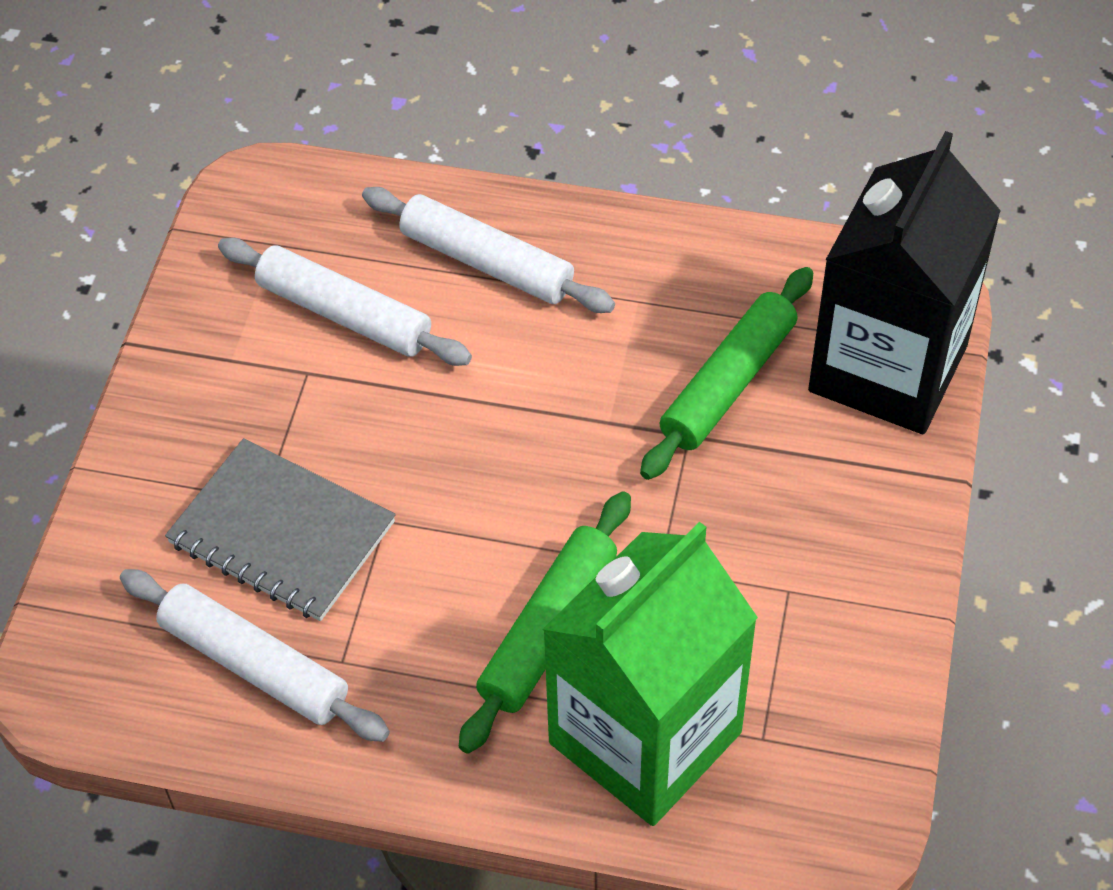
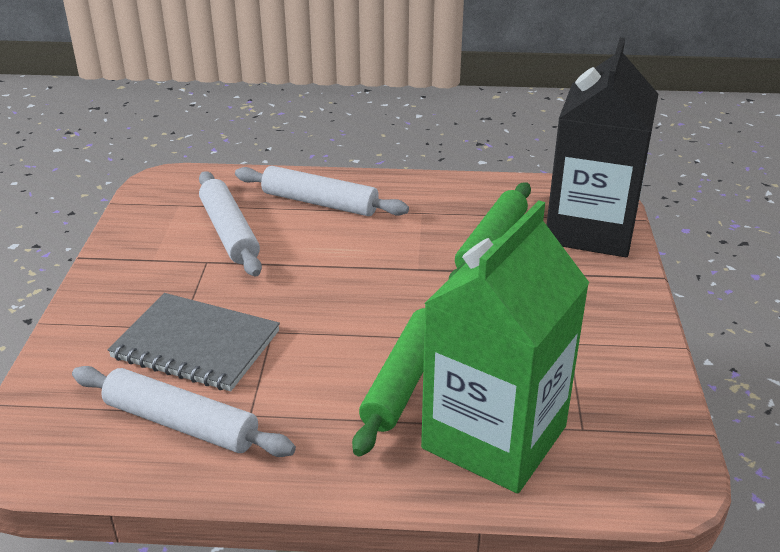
camera: 10 degrees left, 20 degrees down
(344, 314) = (229, 232): white rolling pin -> white rolling pin turned 45 degrees clockwise

